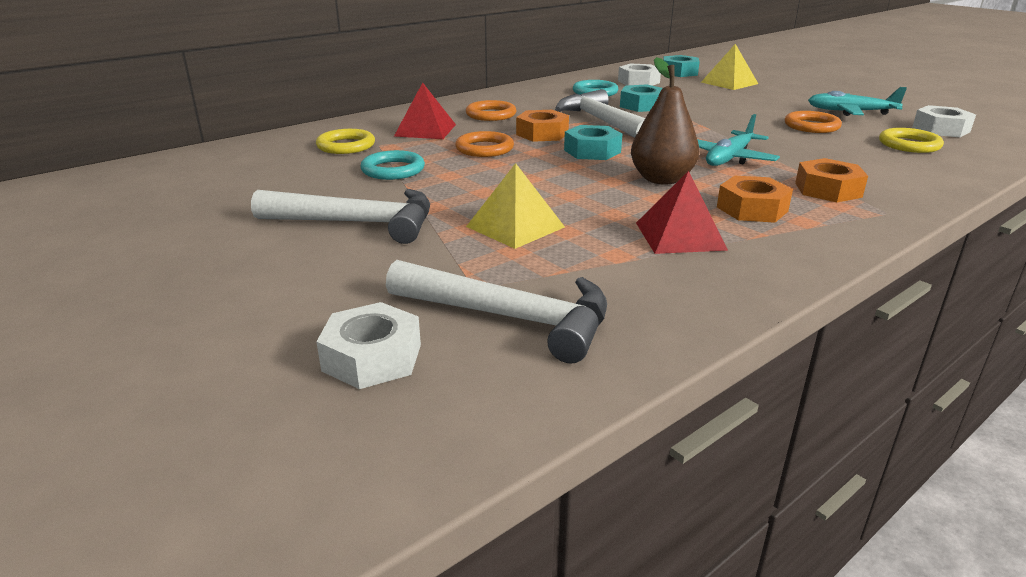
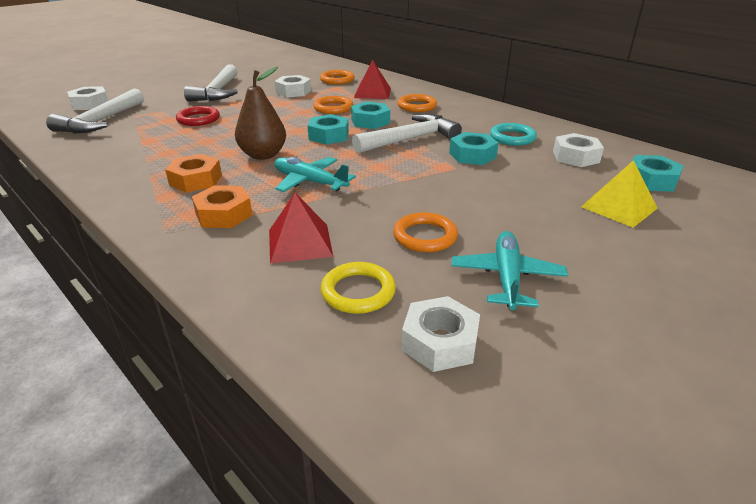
camera: 85 degrees right, 5 degrees up
(346, 146) = (337, 80): yellow ring -> orange ring
(393, 170) = (293, 92): turquoise ring -> white nut
(515, 226) = (198, 119): yellow pyramid -> red ring
(542, 134) = (370, 121): orange nut -> turquoise nut
(680, 236) = (164, 156): red pyramid -> red pyramid (300, 242)

